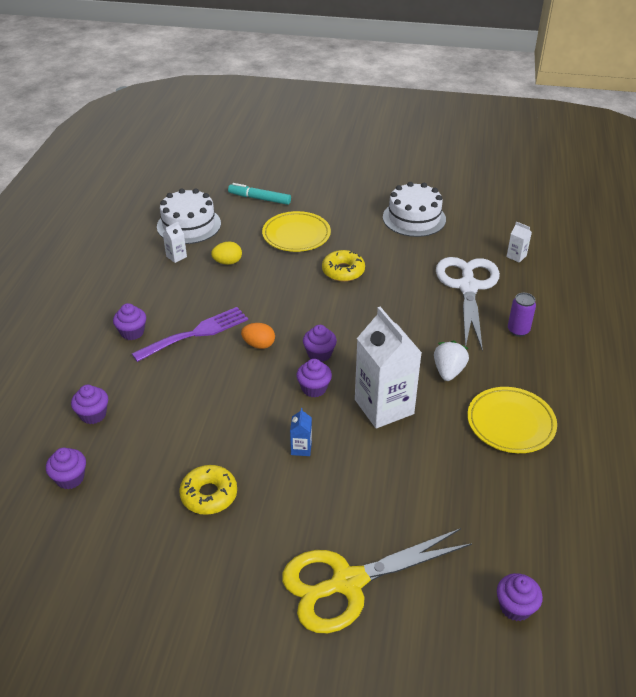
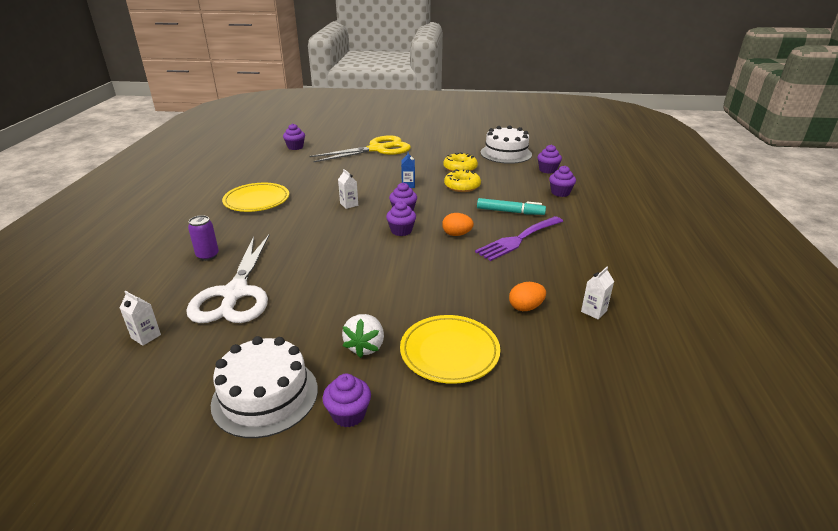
camera: 175 degrees right, 10 degrees down
(132, 332) = (577, 237): purple cupcake -> purple cupcake (348, 414)
(189, 225) = (614, 360): white cake -> white cake (506, 153)
(227, 262) = (525, 307): yellow egg -> orange egg
(259, 199) = (532, 424): turquoise marker -> turquoise marker (510, 212)
(343, 271) = (381, 304): yellow donut -> yellow donut (462, 186)
(384, 407) = (349, 204): white carton -> white carton, size x0.41
(448, 371) = (290, 225): white strawberry -> white strawberry (365, 346)

